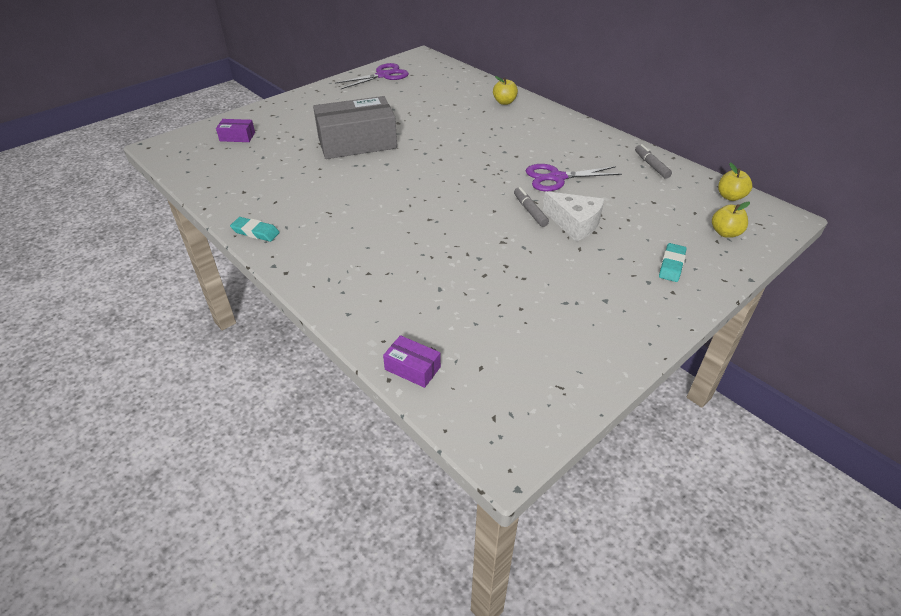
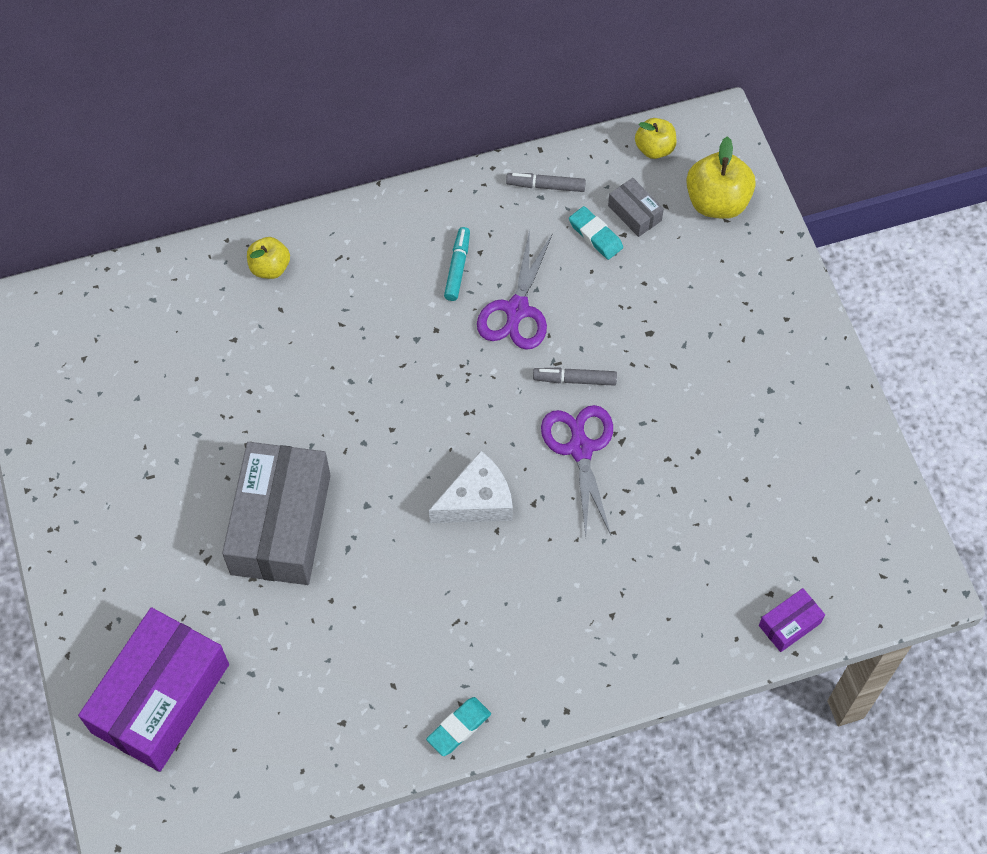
camera: 65 degrees left, 20 degrees up
(237, 137) = (160, 698): purple box -> purple box, size x2.34
(383, 75) = (59, 403): purple scissors -> purple scissors (580, 449)
(563, 152) = (457, 267): none -> turquoise marker
(574, 223) = (624, 344): white cheese -> white cheese (477, 501)
(671, 265) = (745, 292): turquoise eraser -> turquoise eraser (595, 235)
(674, 202) = (634, 213): none -> grey box
(725, 233) = (717, 202): yellow apple -> yellow apple, size x1.61

